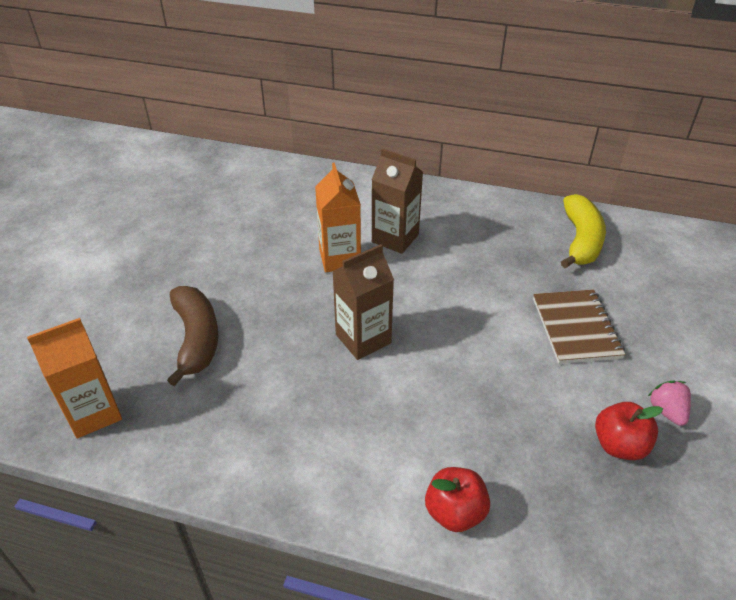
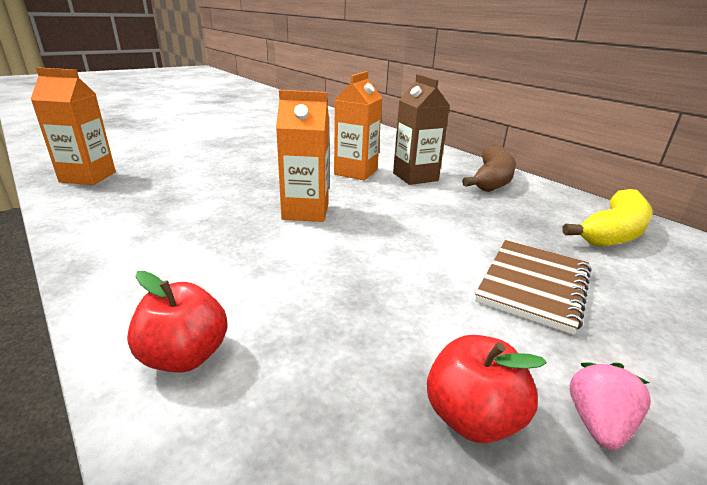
camera: 35 degrees right, 15 degrees down
(196, 339) = (199, 172): brown banana -> brown banana (492, 180)
(363, 339) = (305, 211): brown carton -> orange carton

